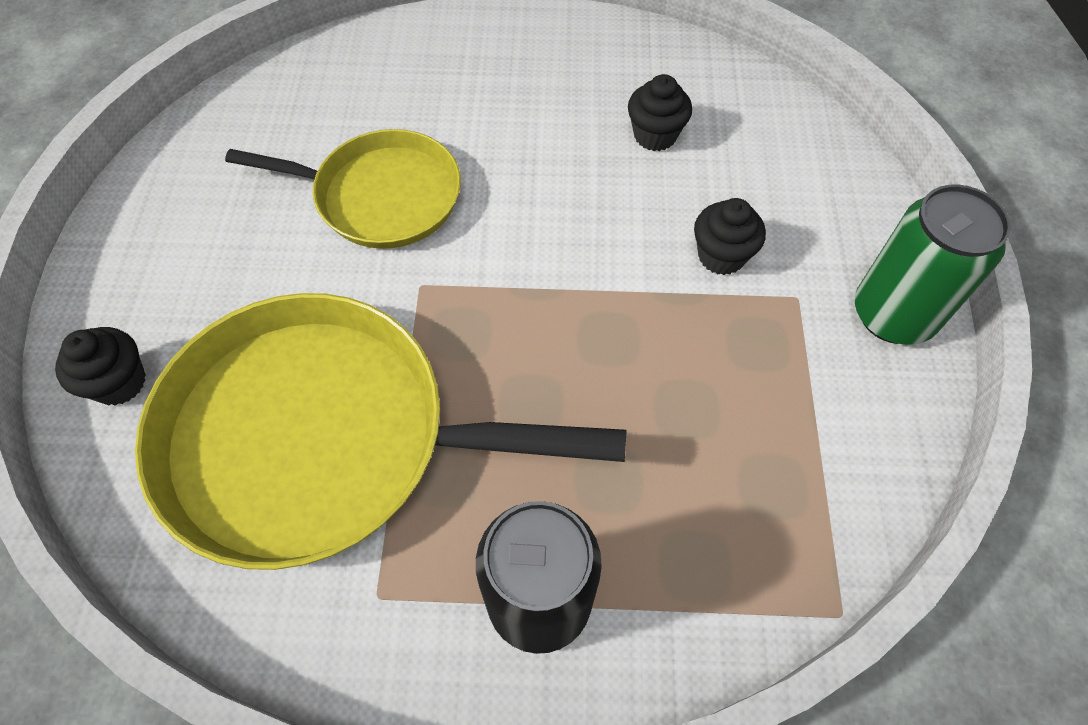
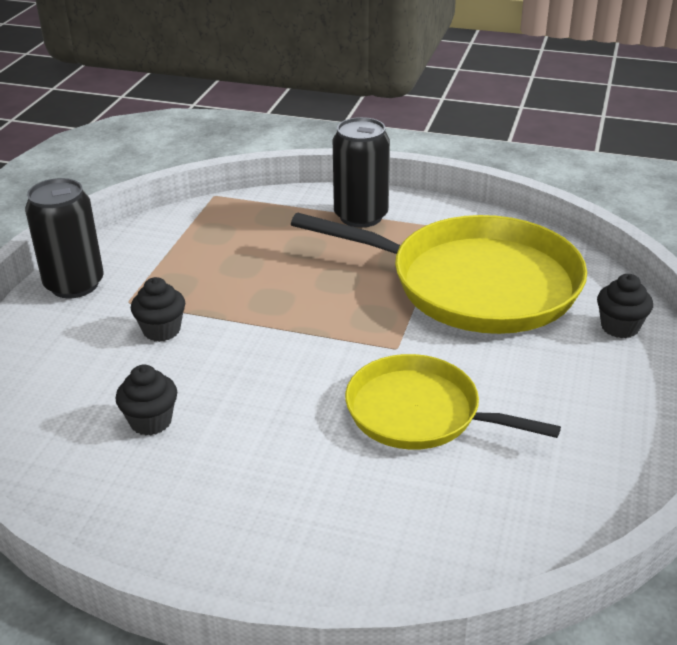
camera: 165 degrees left, 25 degrees down
(892, 314) = (74, 284): green can -> black can

